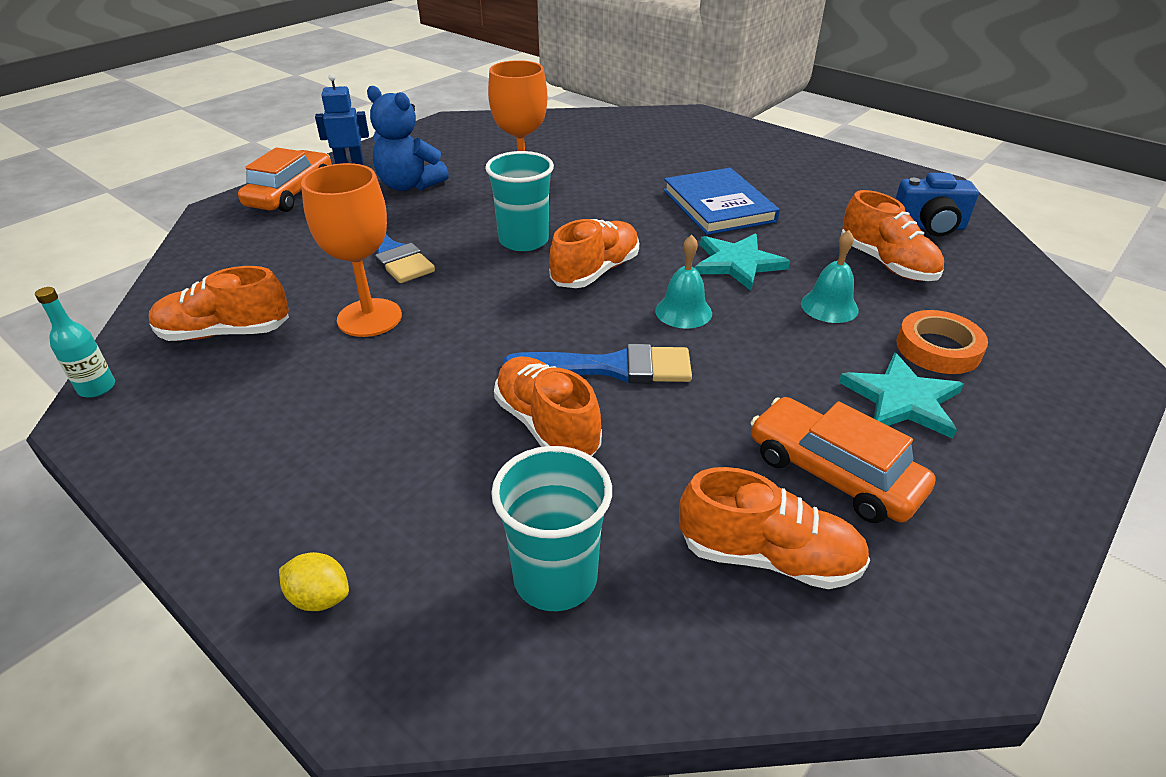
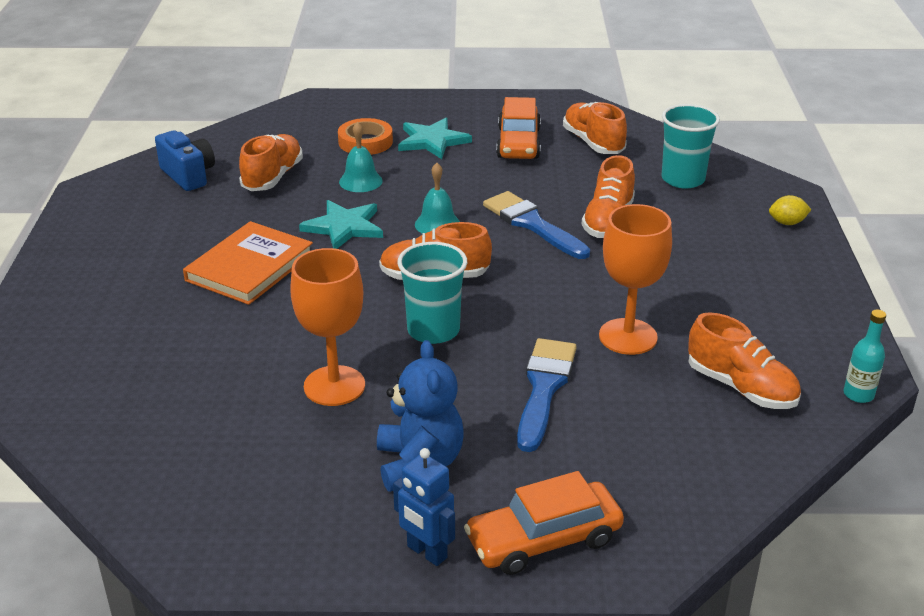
camera: 130 degrees left, 5 degrees down
(320, 597) = (787, 223): yellow lemon -> yellow lemon turned 75 degrees counterclockwise
(718, 205) = (250, 267): blue book -> orange book

